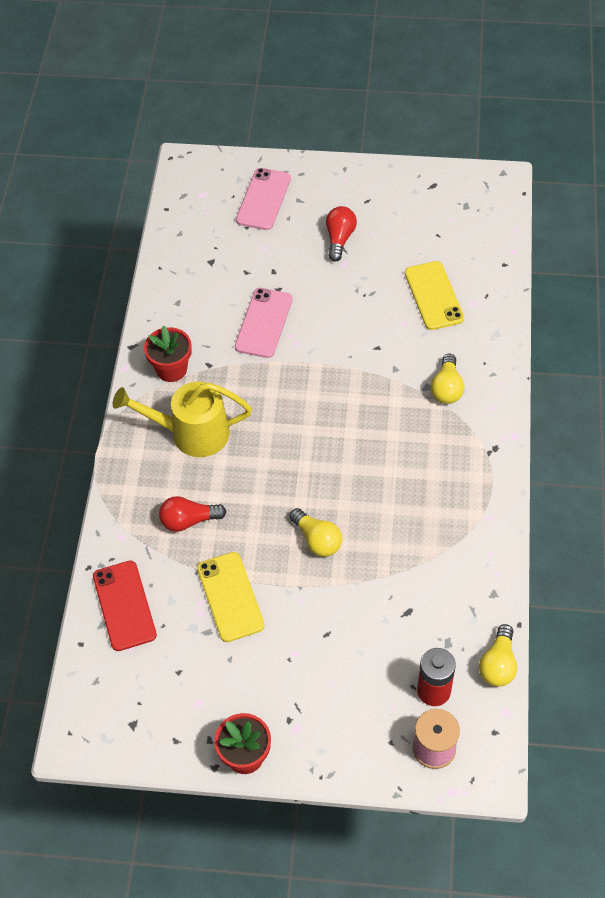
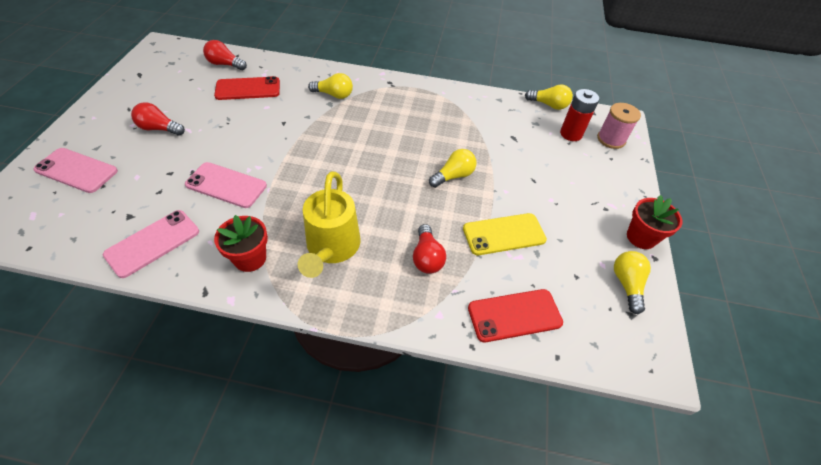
camera: 90 degrees left, 5 degrees down
(172, 726) = (626, 284): none -> yellow light bulb
(181, 291) = (153, 243): none -> pink phone
(433, 296) = (248, 89): yellow phone -> red phone
(479, 258) = (225, 64): none -> red light bulb

